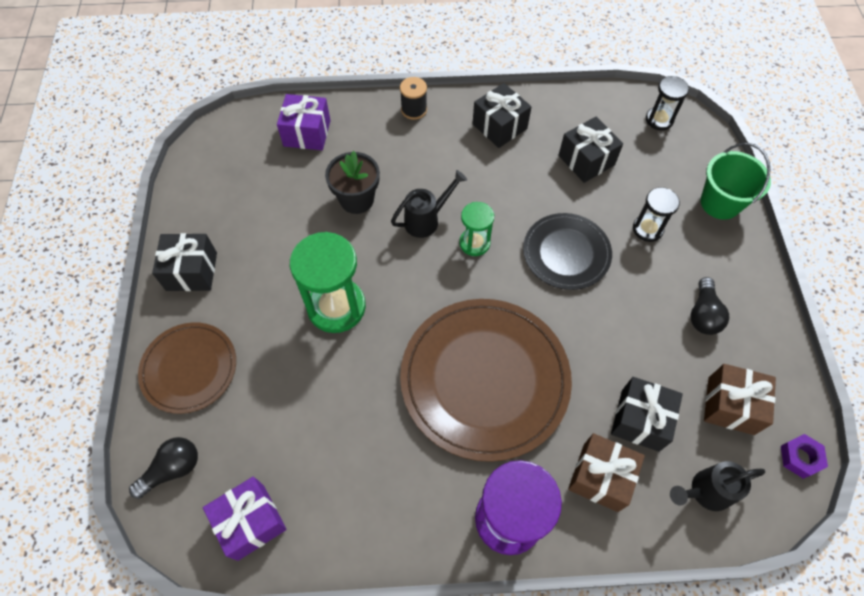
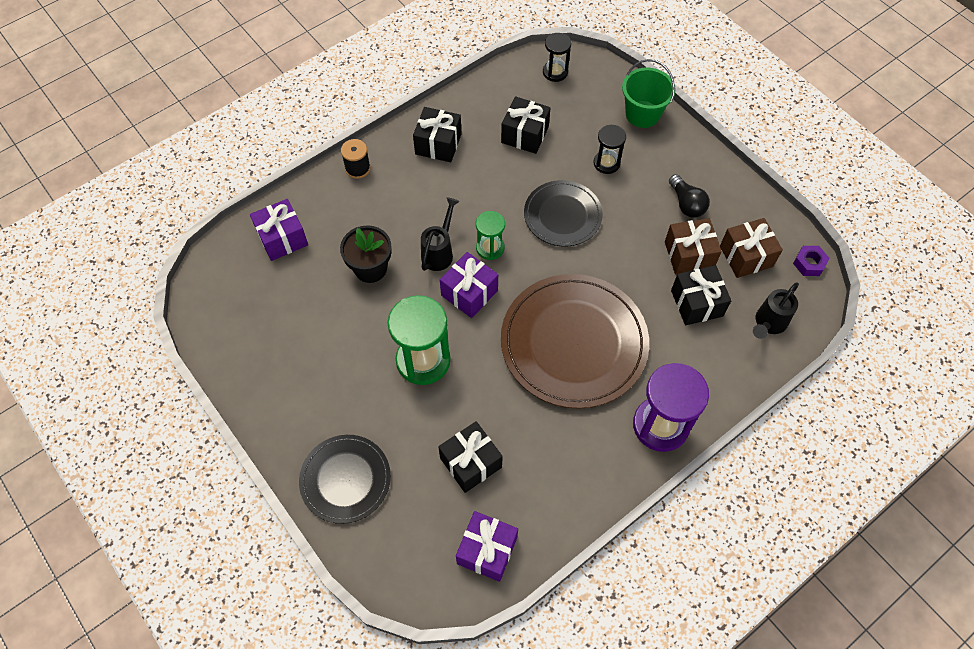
camera: 35 degrees left, 0 degrees up
(172, 469) = (397, 557): black light bulb -> none
(189, 368) = (345, 479): brown plate -> black plate
(191, 271) = (281, 407): black gift -> black gift (471, 462)
(424, 272) = (469, 293): none -> purple gift
(600, 477) = (698, 358): brown gift -> brown gift (689, 255)

